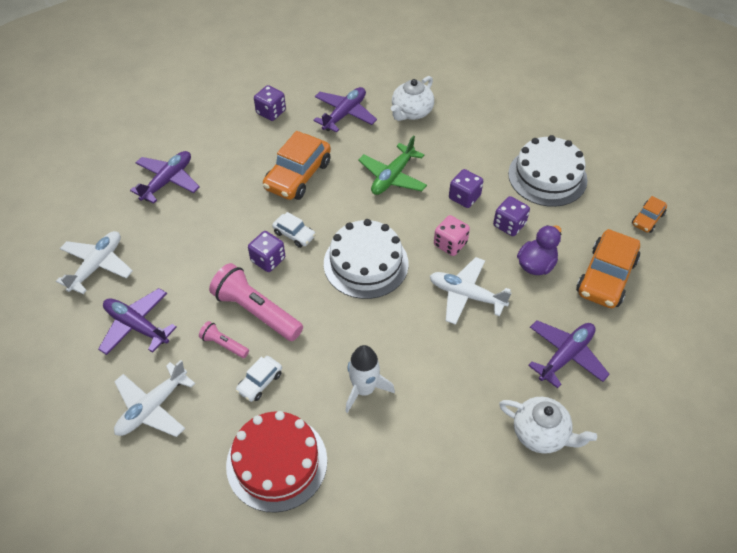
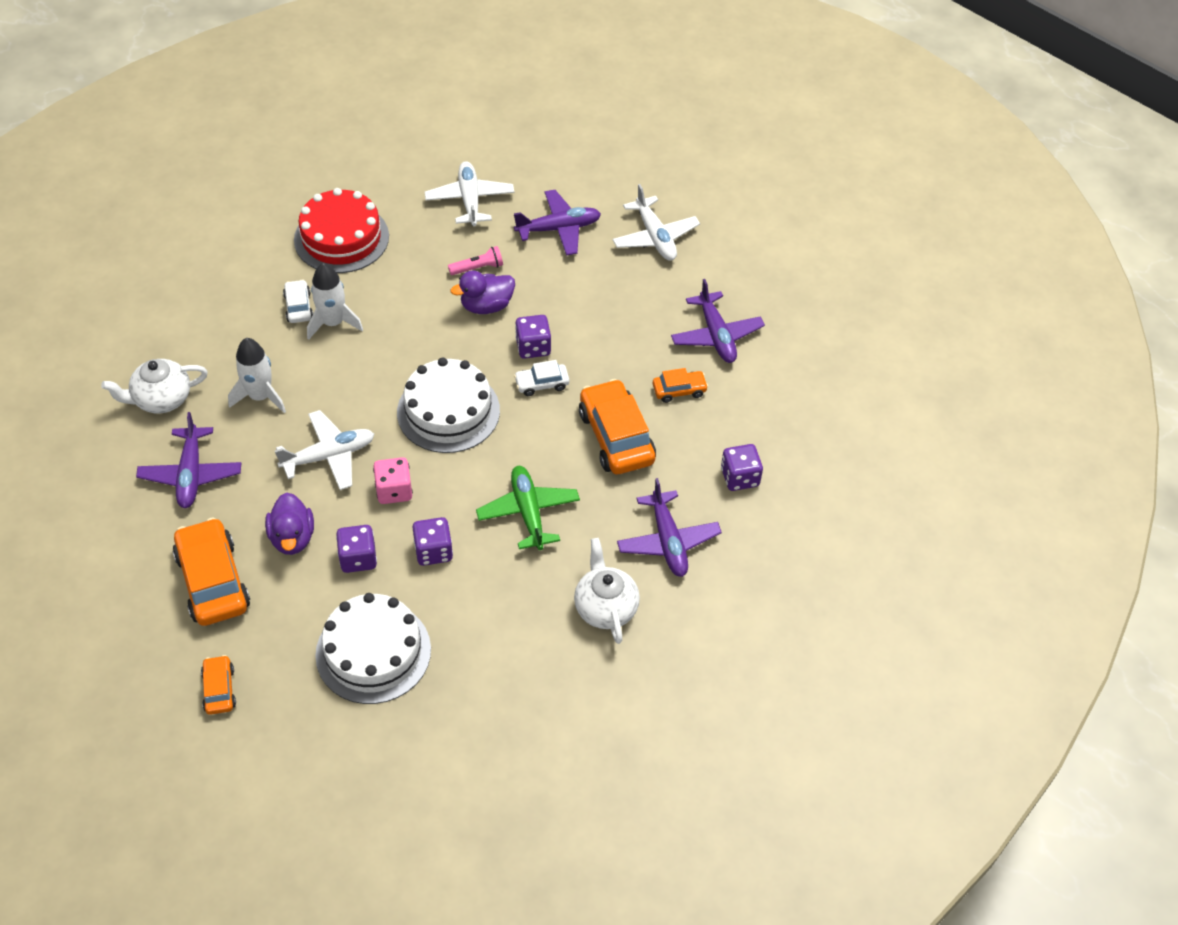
camera: 130 degrees right, 0 degrees up
(232, 171) = (679, 390): none -> orange car
(256, 311) = (486, 306): pink flashlight -> purple duck
(260, 382) = (417, 268): white car -> white car (298, 307)
(470, 374) = (260, 396): none -> white rocket

